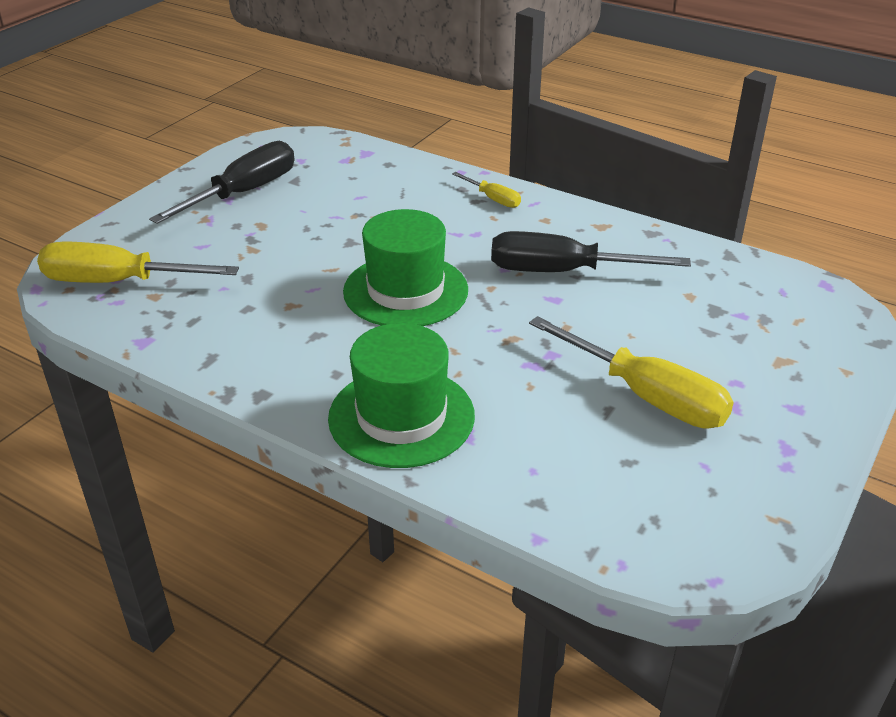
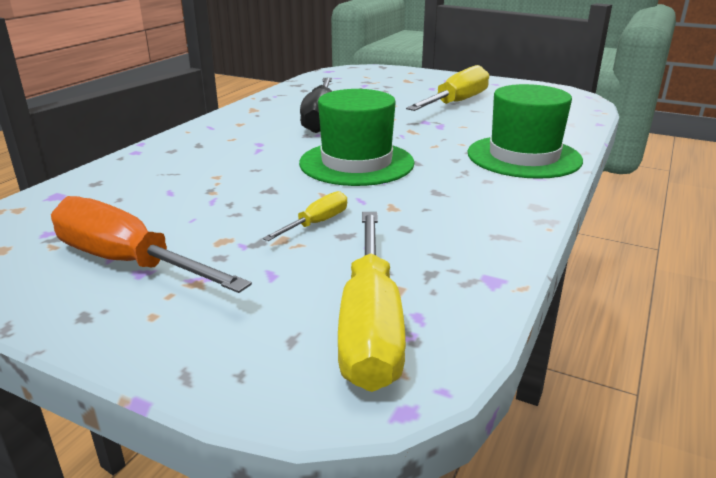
camera: 95 degrees left, 10 degrees down
(243, 193) = (128, 262): black screwdriver -> orange screwdriver
(493, 199) = (198, 139): yellow screwdriver -> yellow screwdriver (316, 223)

